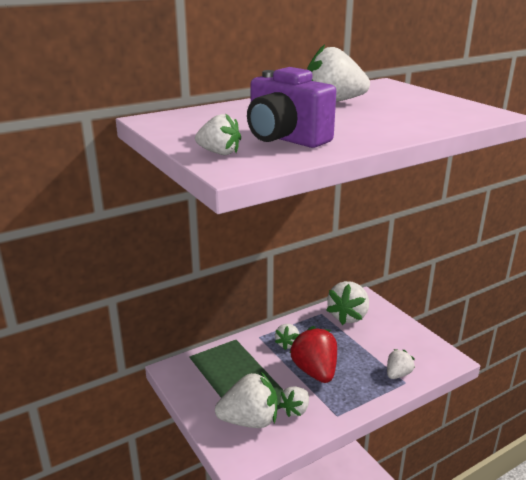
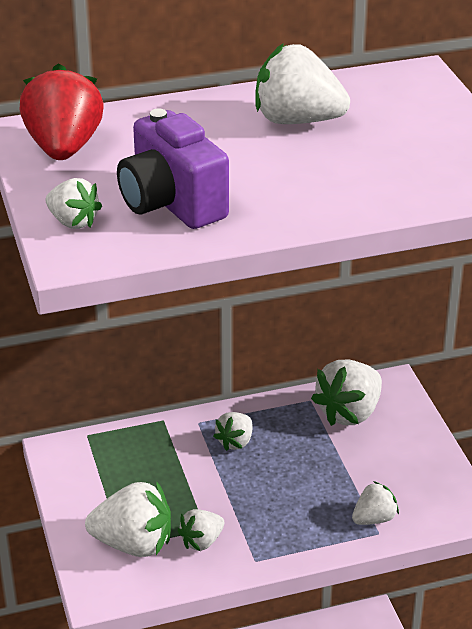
camera: 15 degrees right, 10 degrees up
(315, 371) = (255, 491): red strawberry -> red strawberry (64, 148)

